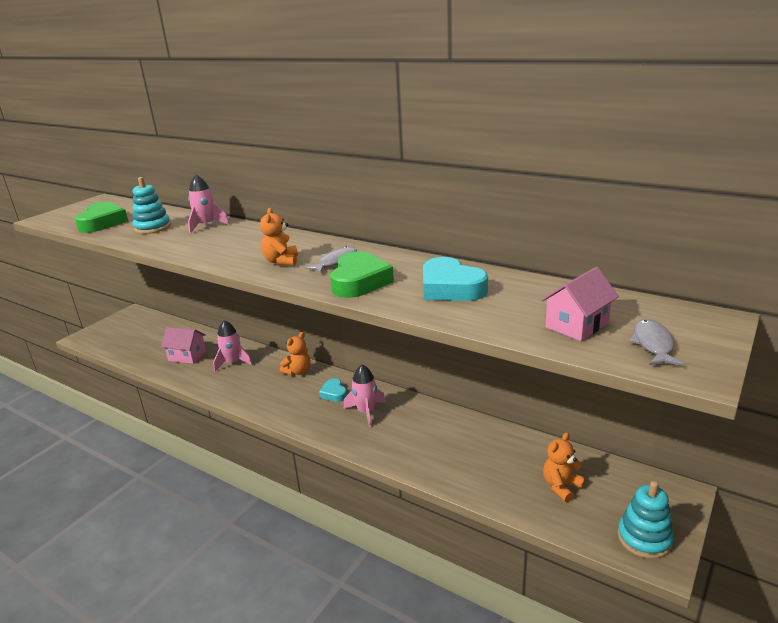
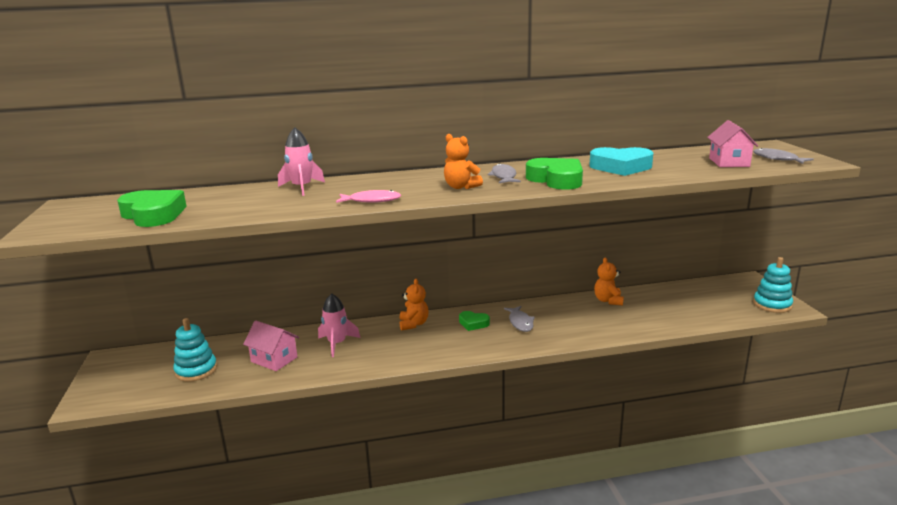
camera: 45 degrees left, 5 degrees down
(152, 227) = (241, 202): turquoise stacking toy -> turquoise stacking toy (196, 370)
(187, 356) = (274, 359): pink house -> pink house turned 60 degrees clockwise
(205, 253) = (372, 200): none -> pink fish
(334, 393) = (473, 323): turquoise heart -> green heart
(366, 412) = (520, 322): pink rocket -> grey fish
(561, 486) = (700, 303): orange teddy bear -> orange teddy bear (608, 300)

